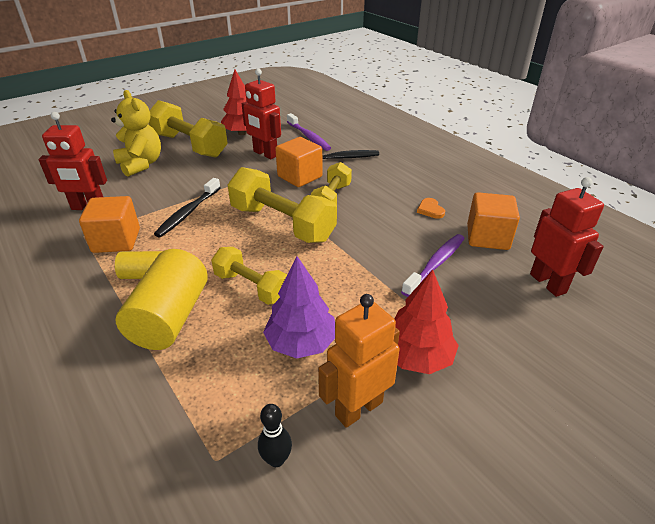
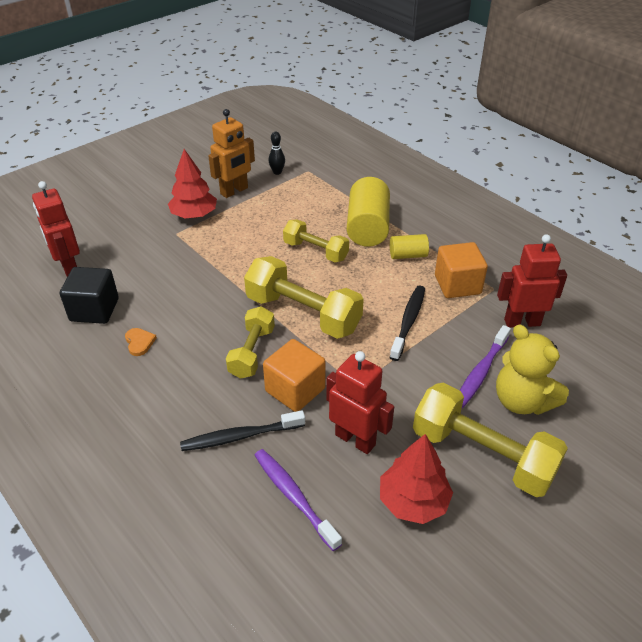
camera: 175 degrees right, 5 degrees up
(301, 343) = (270, 218): purple tree -> none
(435, 264) = (158, 278): purple toothbrush -> purple toothbrush (481, 372)
(487, 237) = (94, 310): orange cube -> black cube

